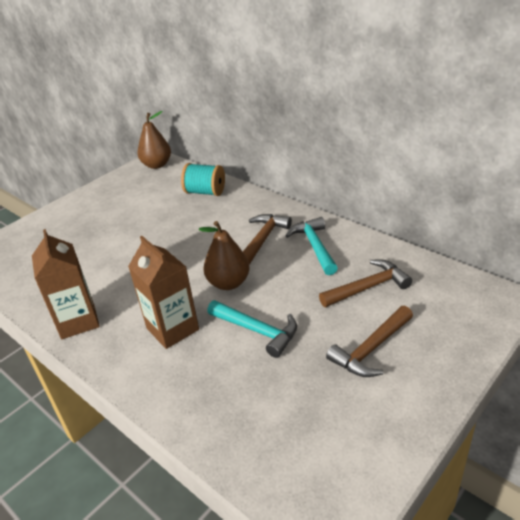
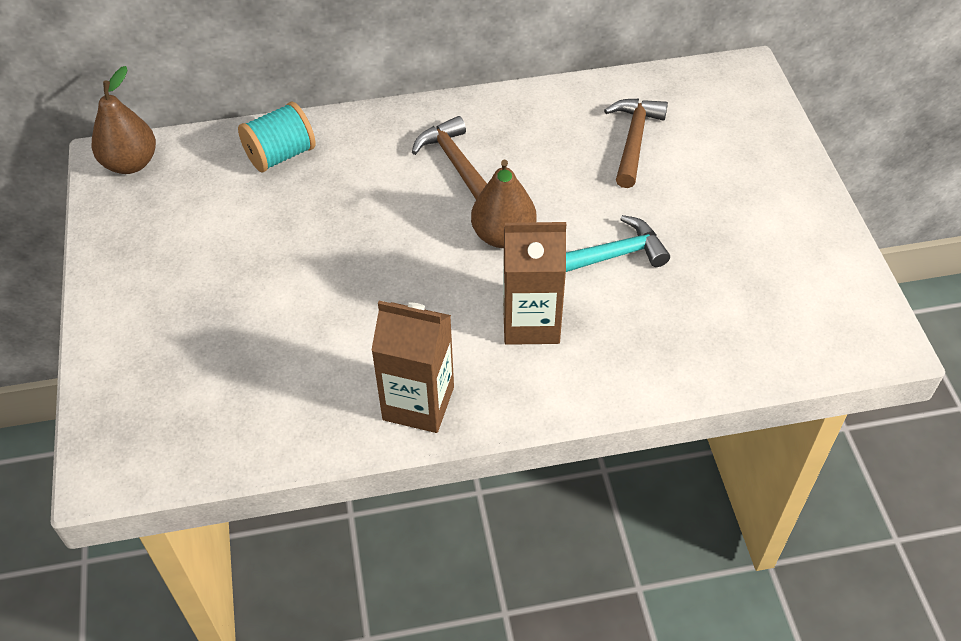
camera: 55 degrees left, 15 degrees up
(314, 246) = (521, 134): turquoise hammer -> none
(371, 349) = (719, 194): brown hammer -> none

